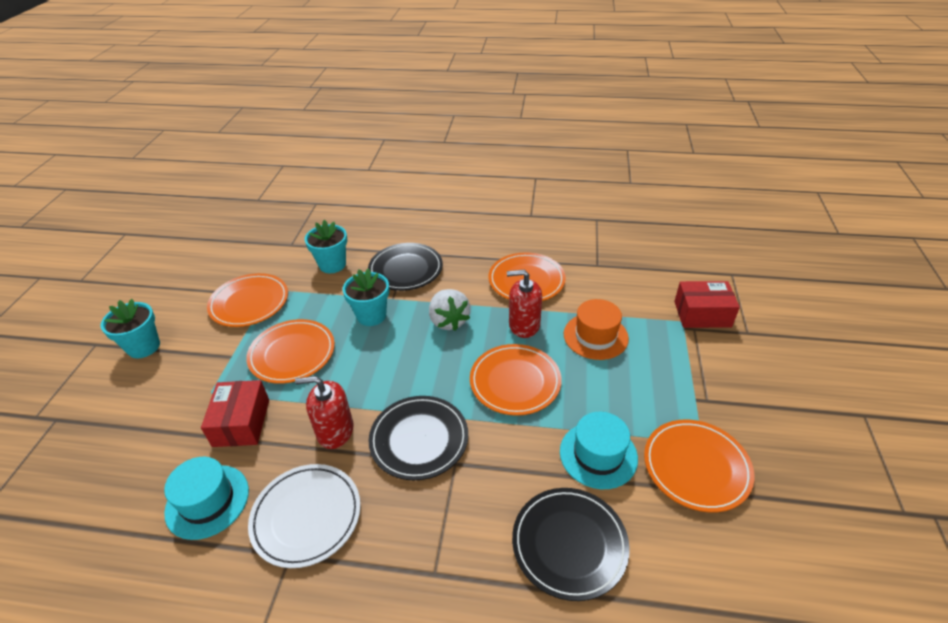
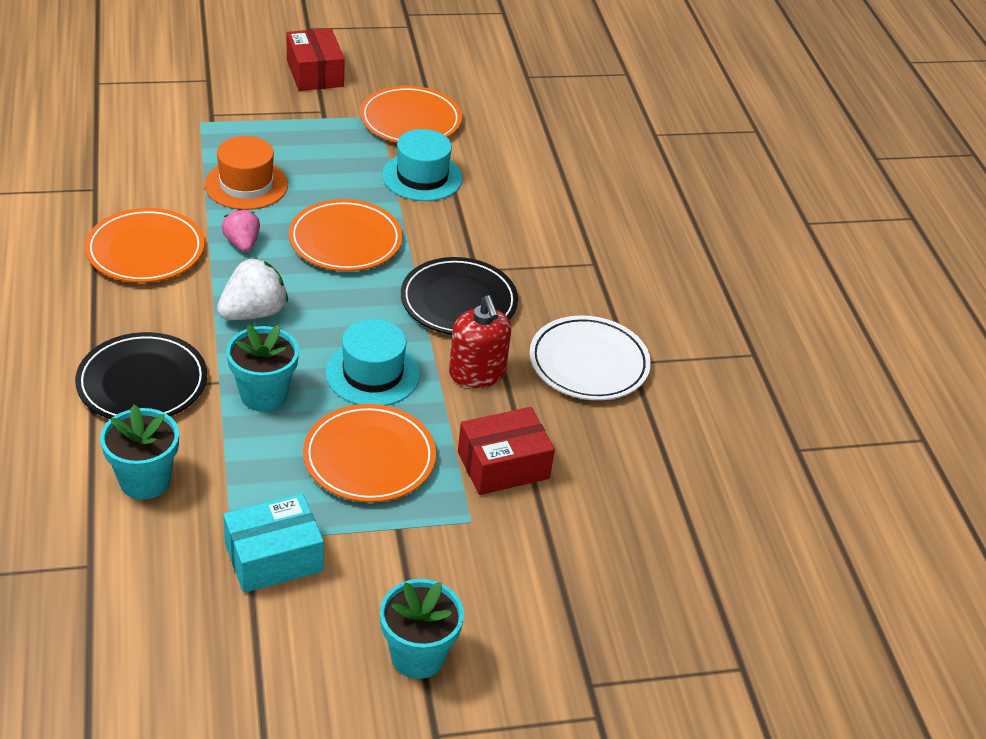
camera: 115 degrees left, 0 degrees up
(207, 501) = (614, 450): turquoise hat -> turquoise hat (372, 373)
(249, 303) = (274, 557): orange plate -> turquoise box
(524, 325) = (242, 243): red soap dispenser -> pink strawberry
(569, 544) = (525, 189): black plate -> none
(702, 314) = (183, 107): red box -> red box (315, 73)

